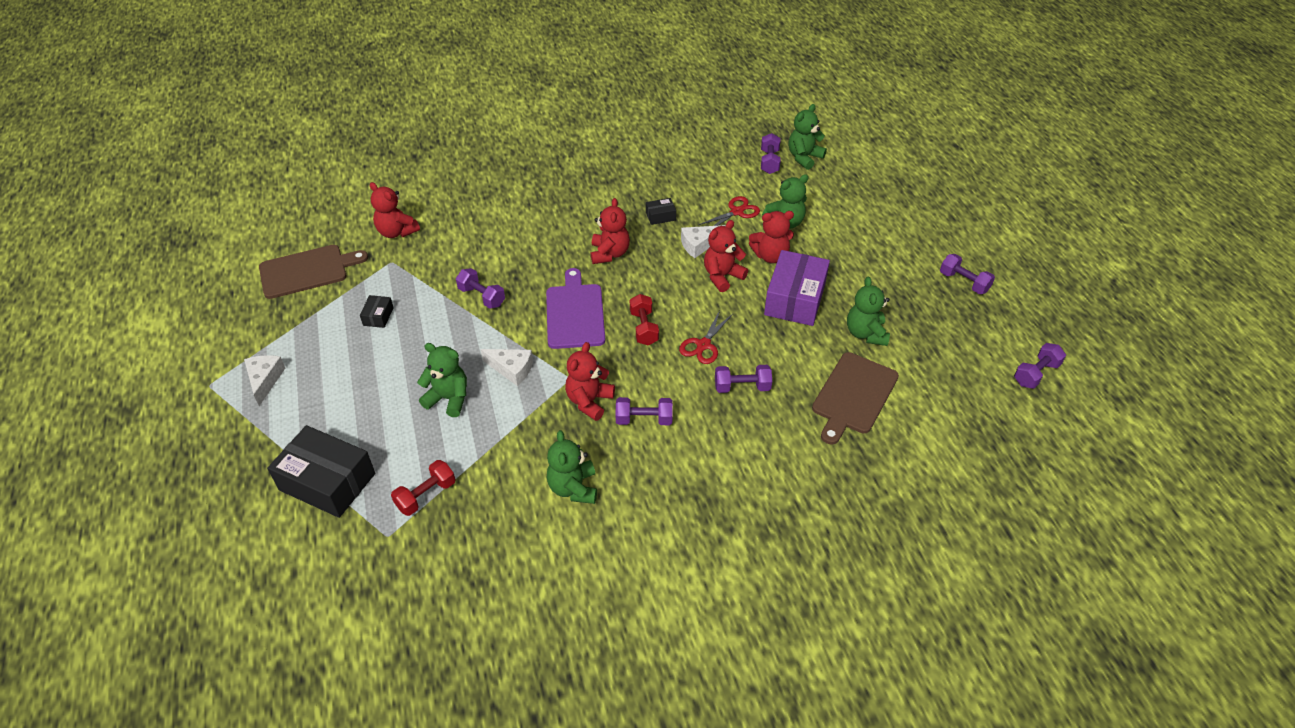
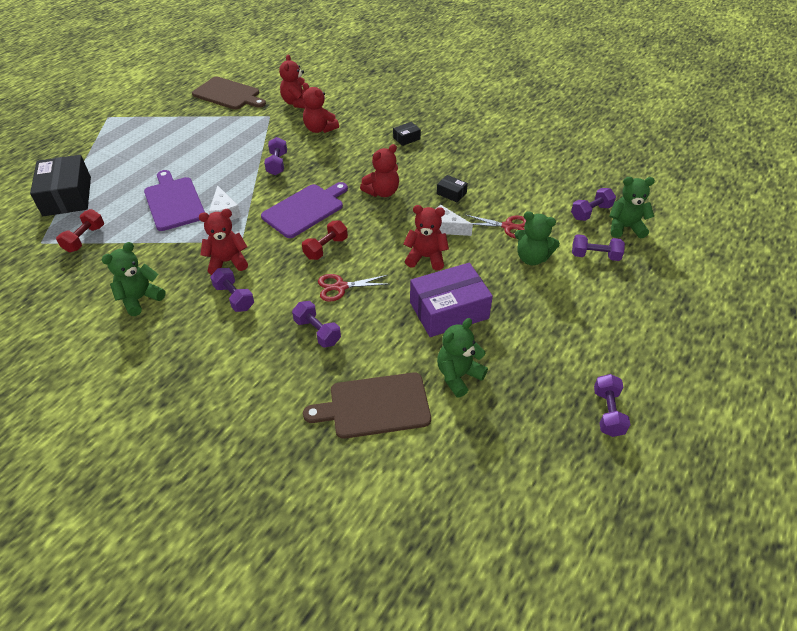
camera: 50 degrees right, 0 degrees up
(265, 380) = (128, 131): white cheese -> none
(378, 316) = (217, 137): black box -> black box (406, 138)
(426, 495) = (85, 239): red dumbbell -> red dumbbell turned 75 degrees counterclockwise
(448, 399) = (174, 202): green teddy bear -> purple cutting board
(770, 256) = (481, 270): red teddy bear -> red teddy bear (319, 129)
(1035, 374) = (547, 537): purple dumbbell -> purple dumbbell (595, 256)

